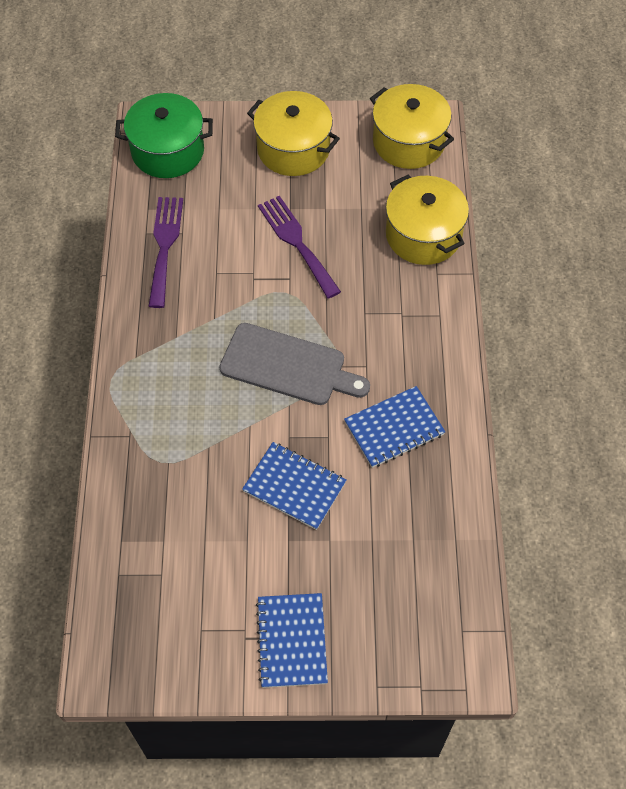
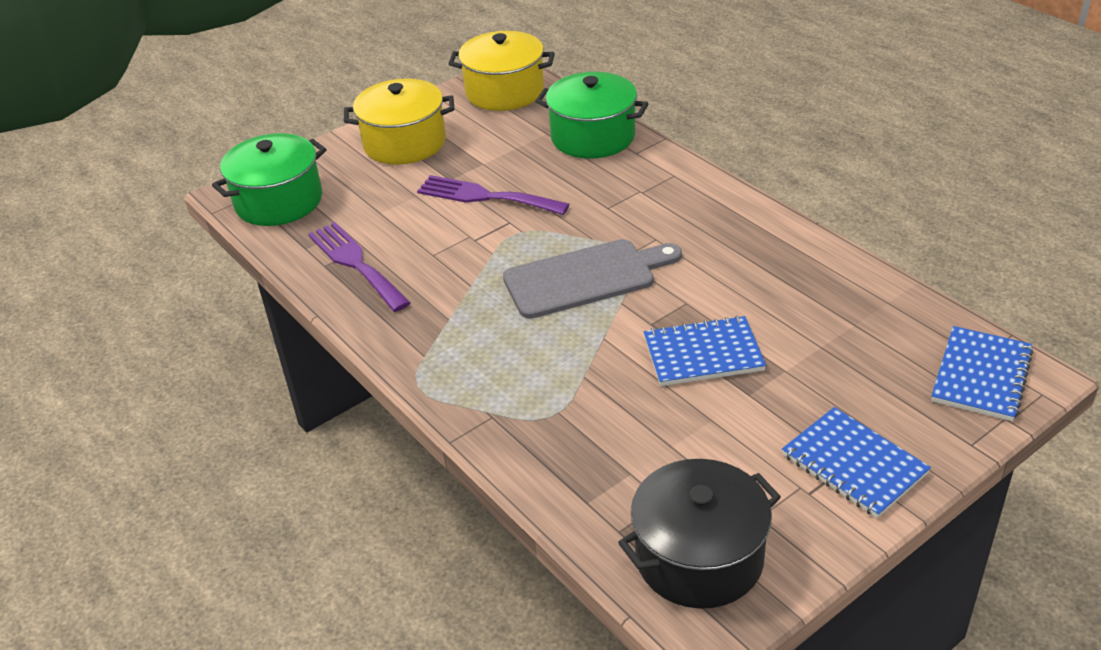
camera: 35 degrees left, 20 degrees down
(141, 628) = (699, 558): none -> black pot
(394, 428) = (735, 263): blue notebook -> blue notebook (981, 376)
(423, 235) = (593, 137): yellow pot -> green pot

